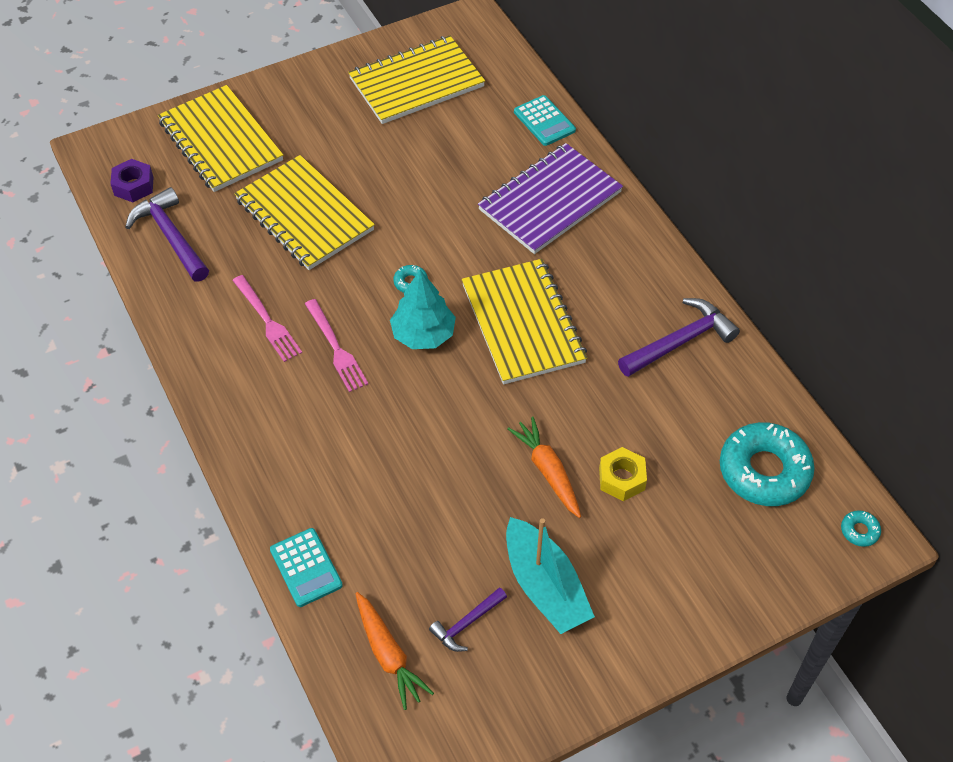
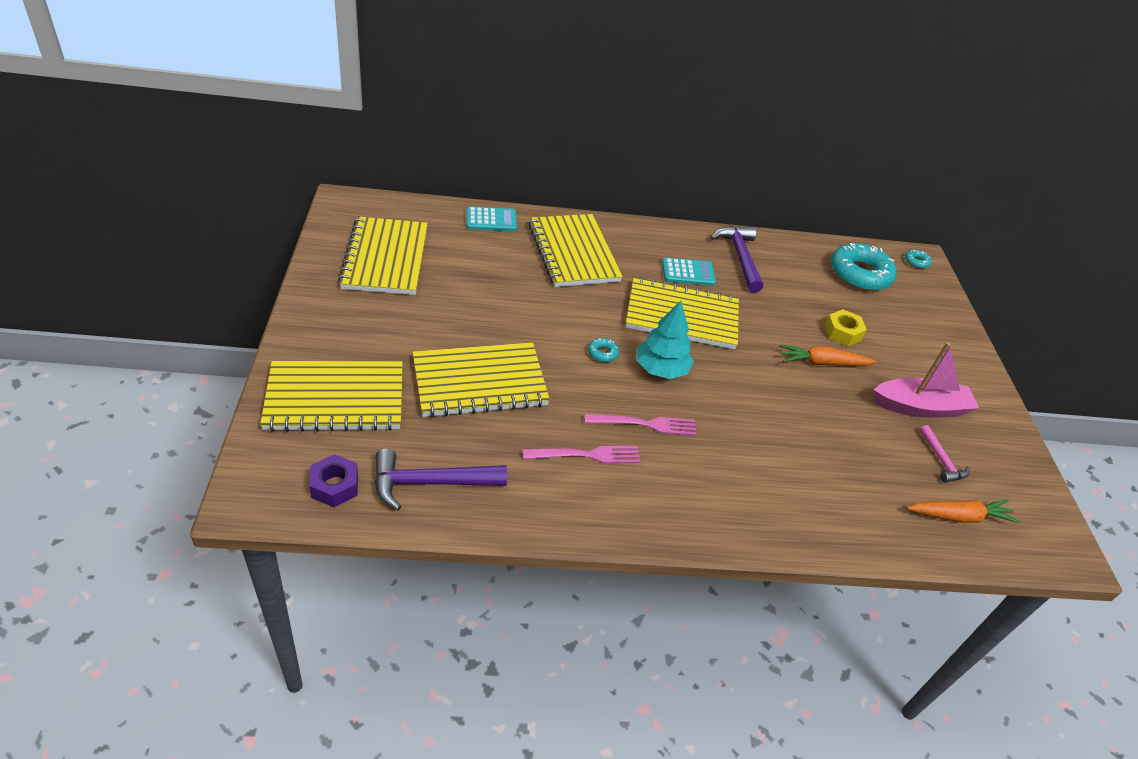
camera: 70 degrees left, 10 degrees down
(306, 568) = (864, 535): turquoise calculator -> turquoise calculator (688, 272)
(467, 623) = (941, 460): purple hammer -> pink hammer
(545, 586) = (920, 407): turquoise boat -> pink boat
(550, 201) = (573, 252): purple notebook -> yellow notebook

